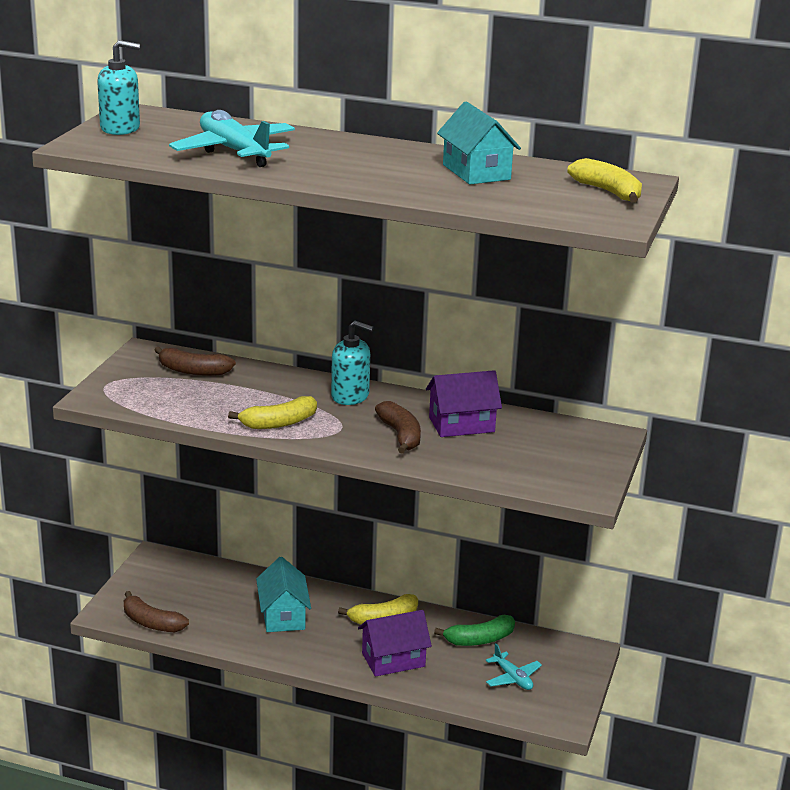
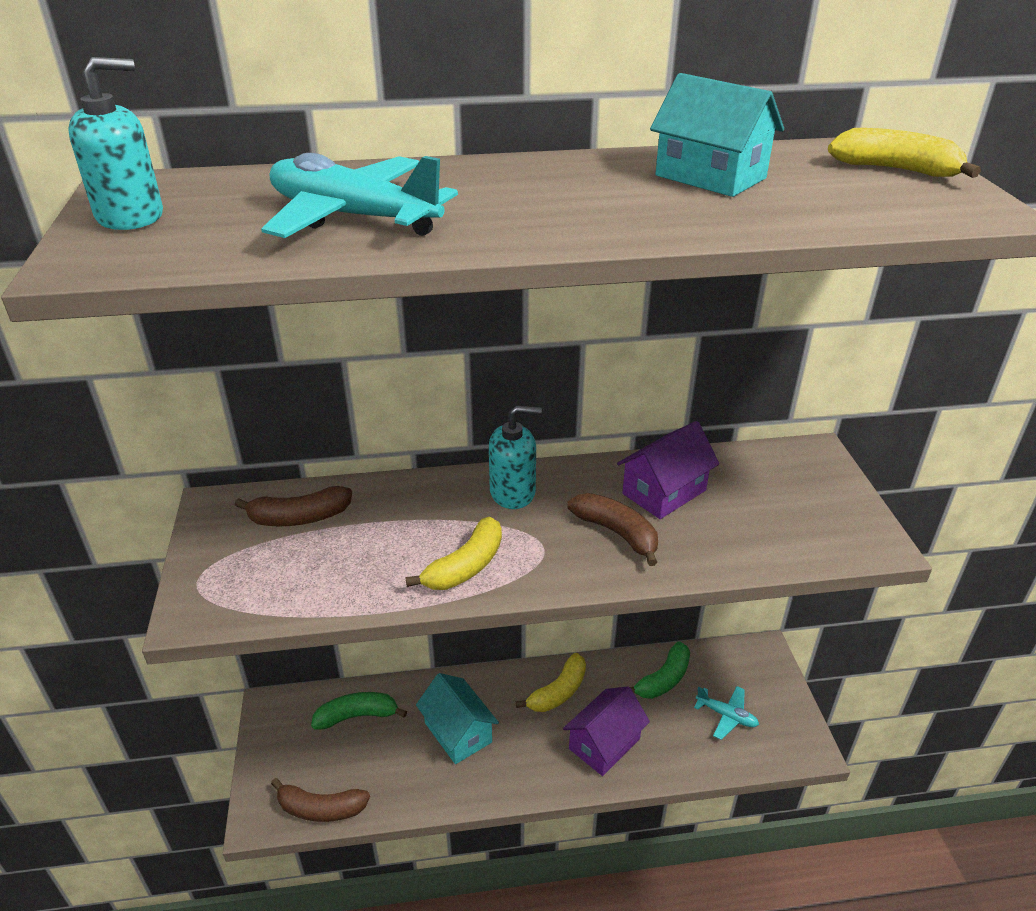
camera: 25 degrees left, 10 degrees up
(214, 582) = (357, 716): none -> green banana

